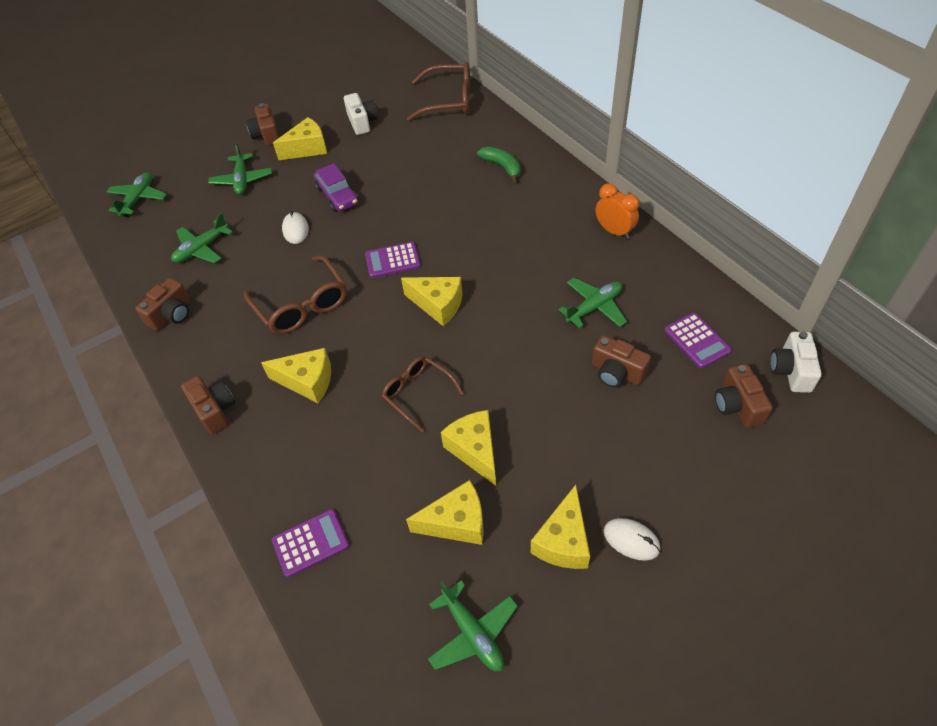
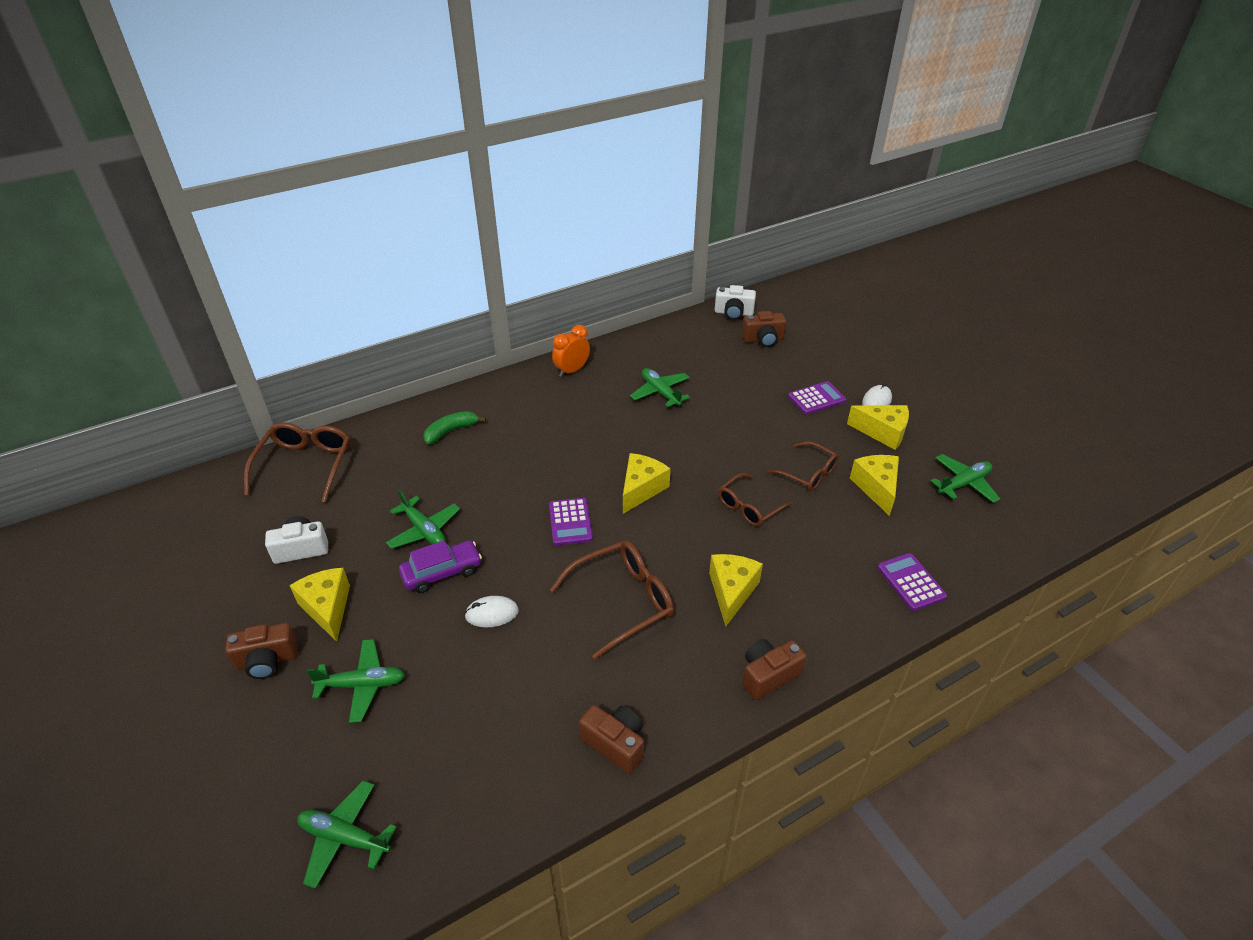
camera: 90 degrees left, 10 degrees down
(202, 249) = (495, 722): green plane -> green plane (424, 530)
(475, 450) = (808, 473): yellow cheese -> brown glasses
(616, 372) = (731, 389): brown camera -> none
(697, 341) = (702, 347): purple calculator -> purple calculator (816, 398)

